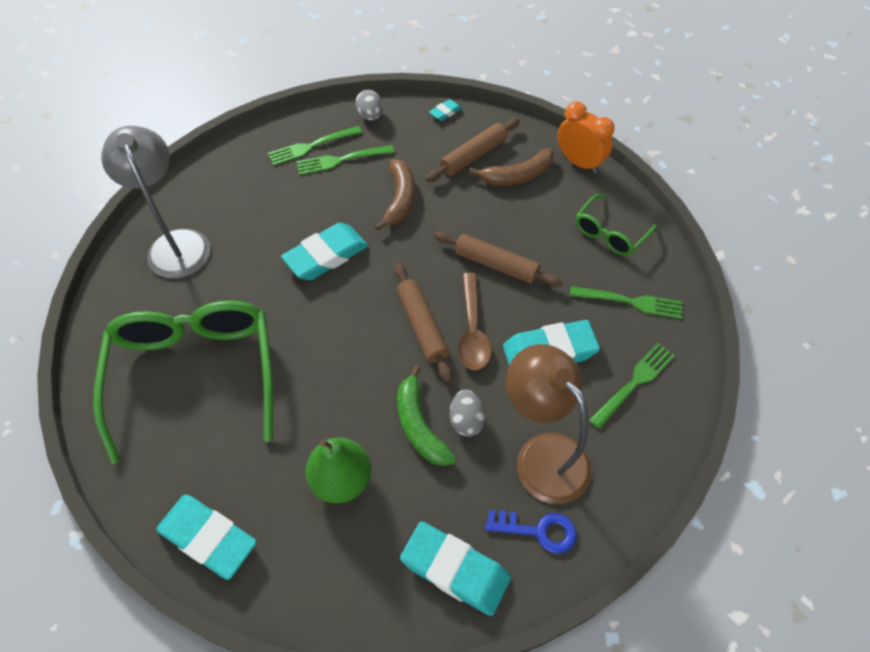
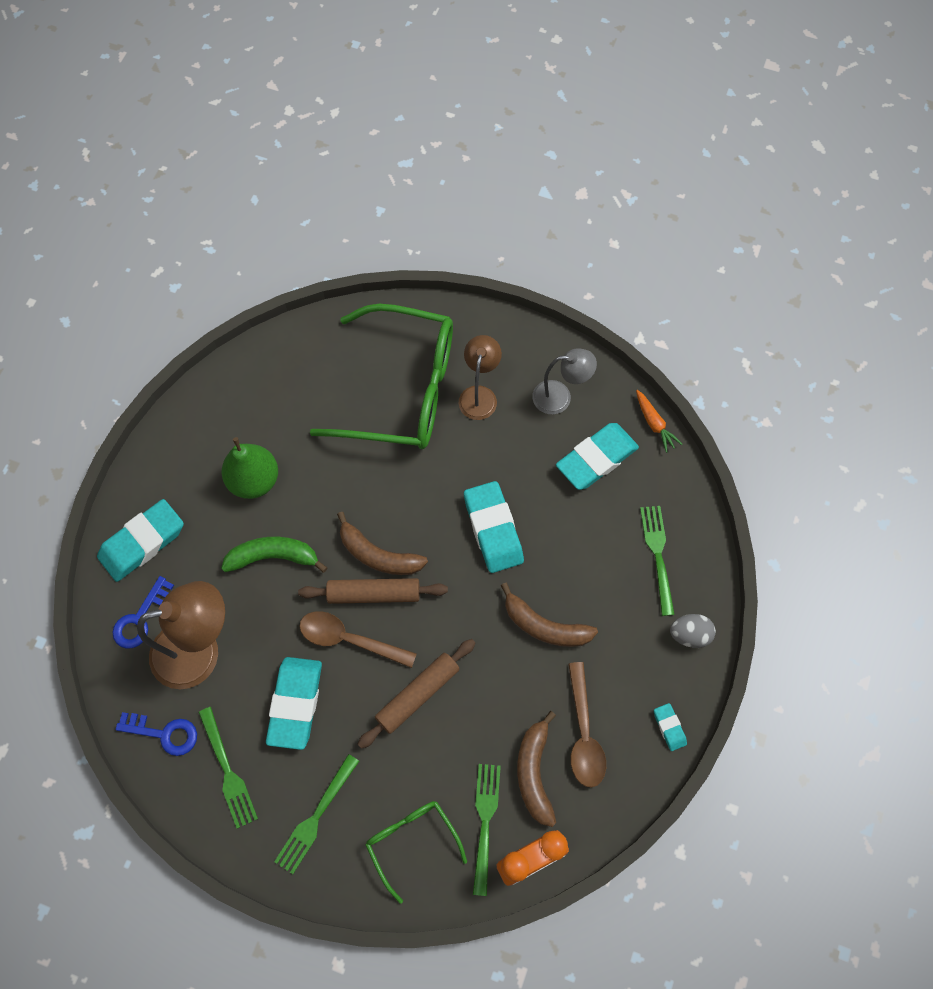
camera: 110 degrees right, 10 degrees up
(176, 243) = (560, 397): grey lamp -> grey lamp, size x0.61
(187, 306) = (479, 395): none -> brown lamp
(190, 173) = (654, 424): none -> orange carrot
(208, 538) = (252, 375): turquoise eraser -> turquoise eraser (596, 459)
(341, 160) = (625, 581): green fork -> green fork (485, 822)
(383, 335) = (378, 555): none -> brown banana
(466, 420) = (260, 598): grey egg -> none
(473, 156) = (583, 733): brown rolling pin -> brown spoon
(633, 452) = (164, 733): none -> blue key

